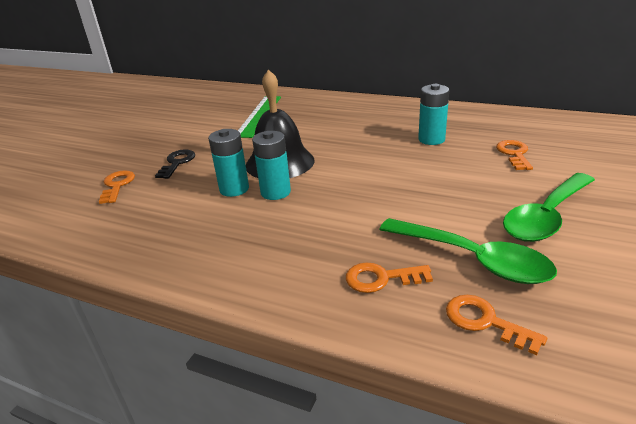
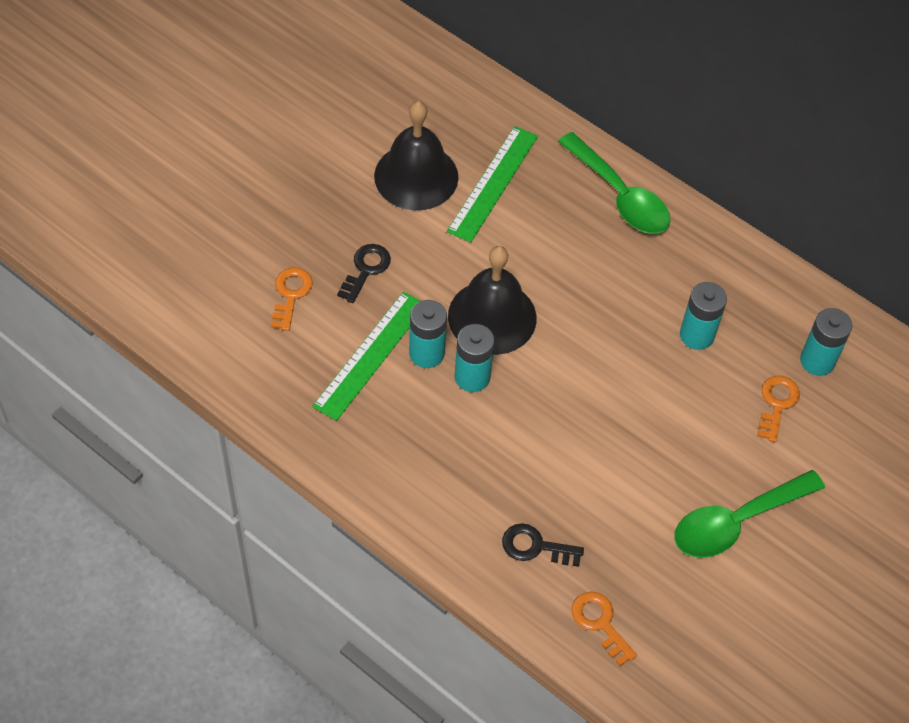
camera: 10 degrees right, 25 degrees up
(187, 200) = (370, 355): none -> green ruler
(206, 123) = (416, 176): none -> black bell
(381, 278) = (536, 546): orange key -> black key
(473, 259) = (630, 553): green spoon -> green spoon (620, 196)
(521, 132) = (817, 361): none -> turquoise battery

